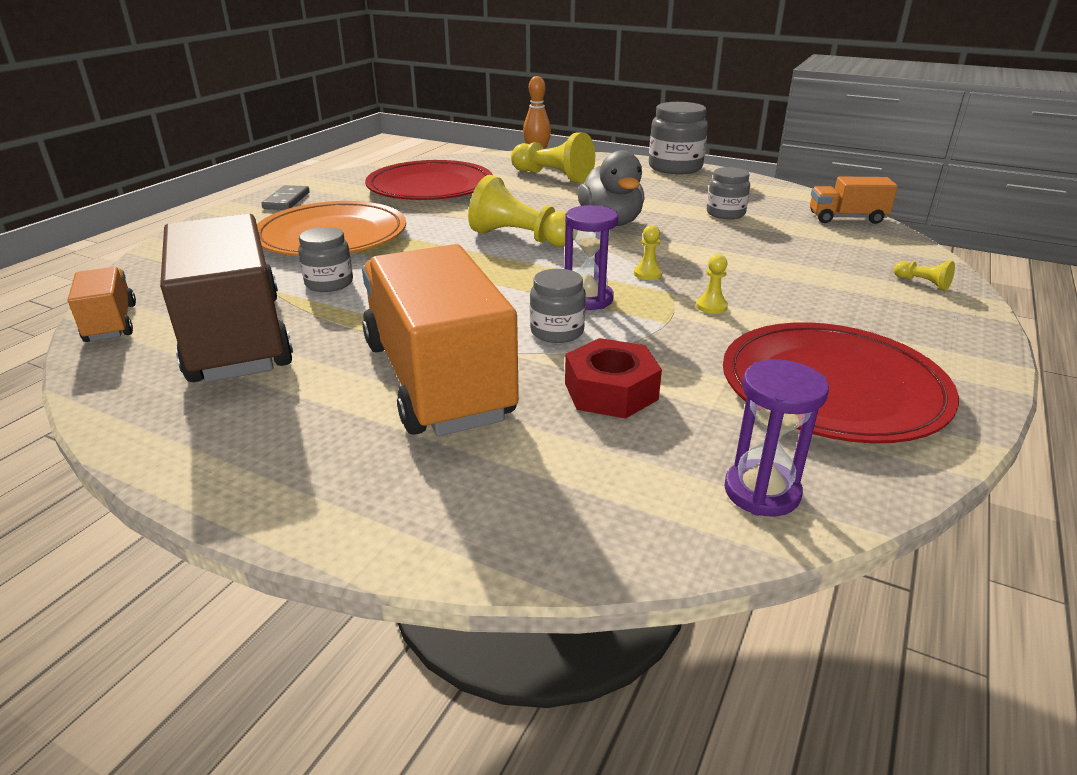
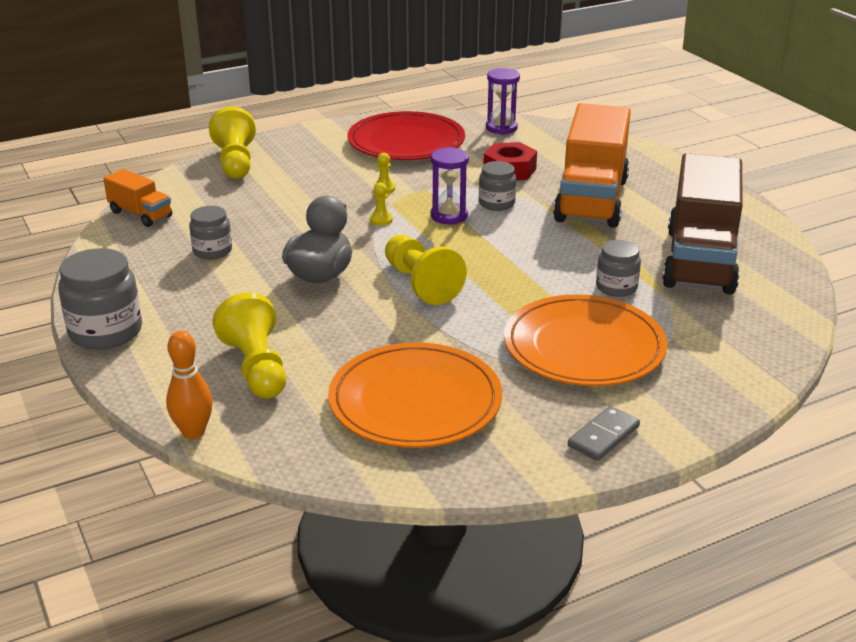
camera: 145 degrees left, 0 degrees up
(111, 323) = (792, 301): orange truck -> none
(430, 187) = (415, 401): red plate -> orange plate
(922, 283) = (235, 162): yellow pawn -> yellow pawn, size x2.26

